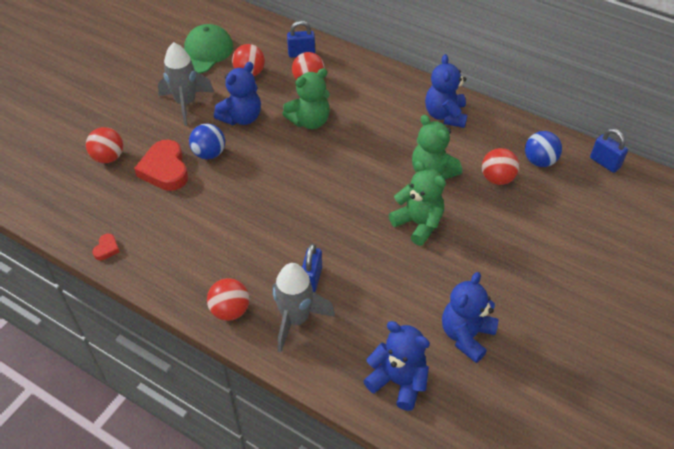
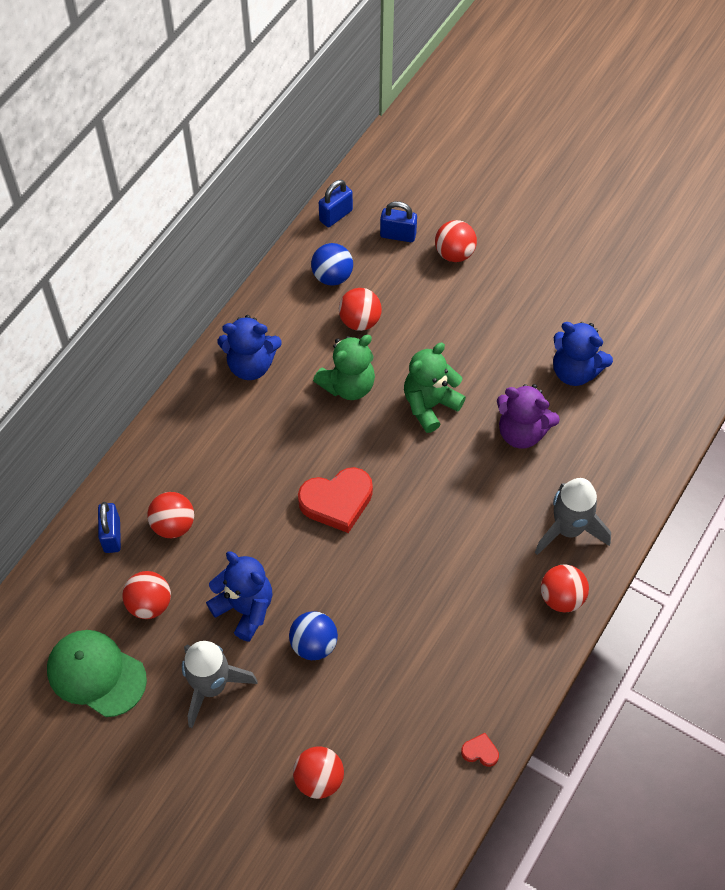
camera: 90 degrees left, 10 degrees up
(165, 169) = (343, 698): red heart -> red heart (337, 501)
(309, 121) = (255, 522): green teddy bear -> none
(311, 279) = (513, 514): blue padlock -> blue padlock (398, 235)
(395, 289) = (522, 432): none -> purple teddy bear
(398, 381) = (633, 434): blue teddy bear -> none
(584, 245) = (454, 253): none -> red ball

